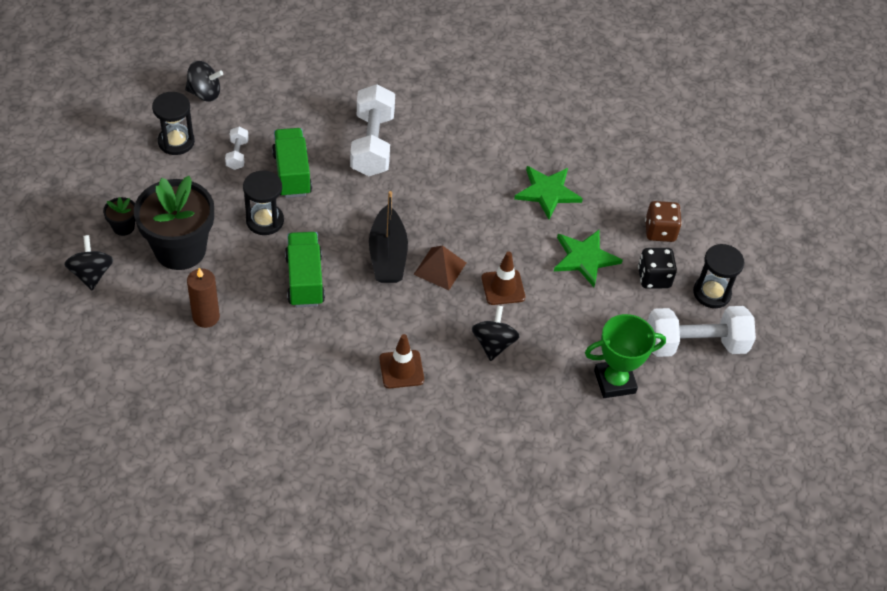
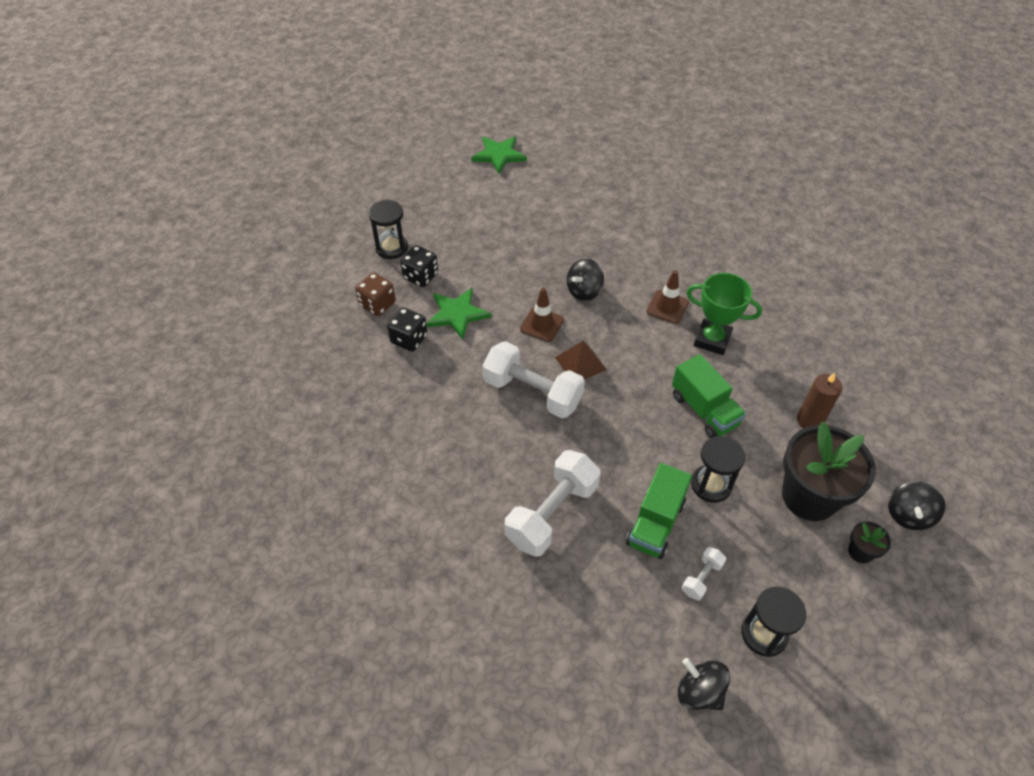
camera: 140 degrees left, 0 degrees up
(305, 280) = (704, 410): green truck -> green truck turned 60 degrees counterclockwise
(387, 255) = (617, 395): black boat -> none
(547, 192) = (432, 380): green star -> green star (499, 155)
(600, 215) = (409, 339): none -> black dice
(614, 381) = (519, 231): green trophy -> green trophy (712, 340)
(695, 344) = (441, 226): white dumbbell -> white dumbbell (532, 392)

